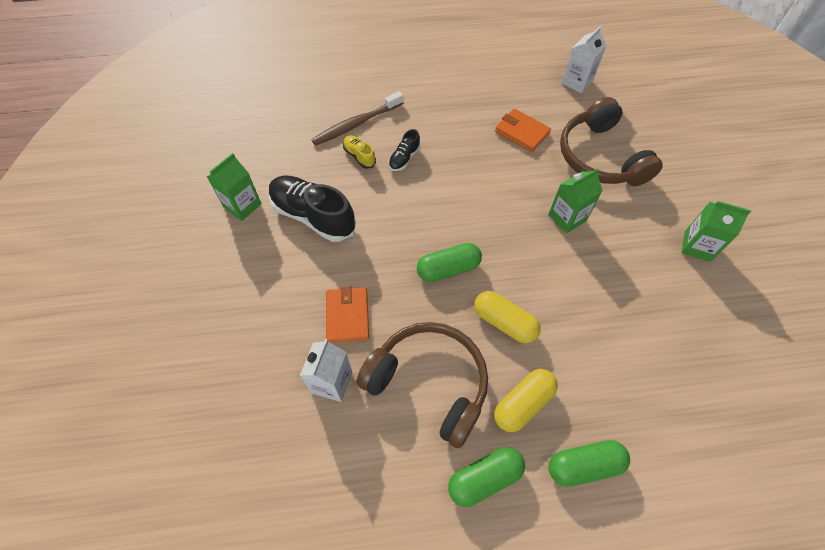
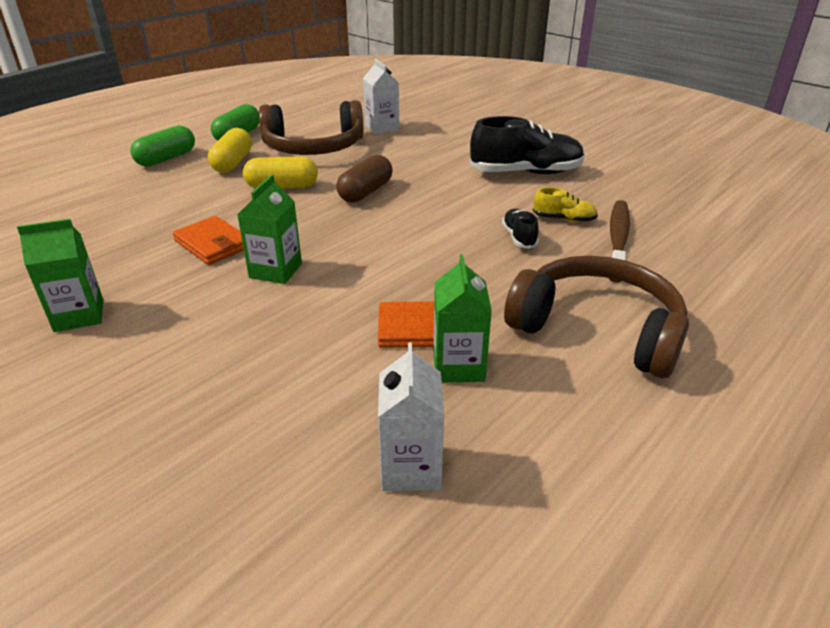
camera: 140 degrees right, 25 degrees down
(242, 205) = (589, 156): green carton -> green carton (458, 366)
(347, 316) = (412, 148): orange wallet -> orange wallet (213, 244)
(448, 269) = (365, 192): green capsule -> brown capsule
(600, 157) = (274, 355): brown headphones -> brown headphones (597, 329)

